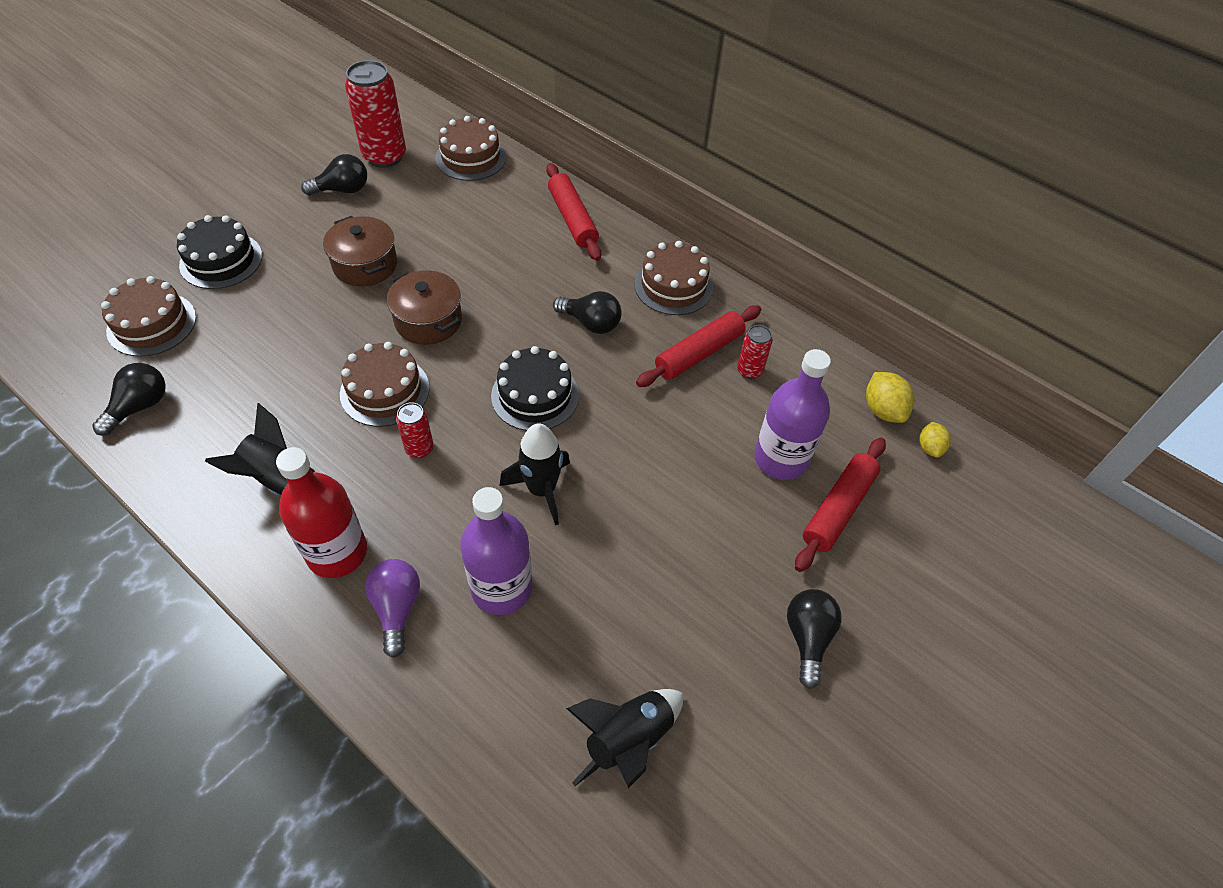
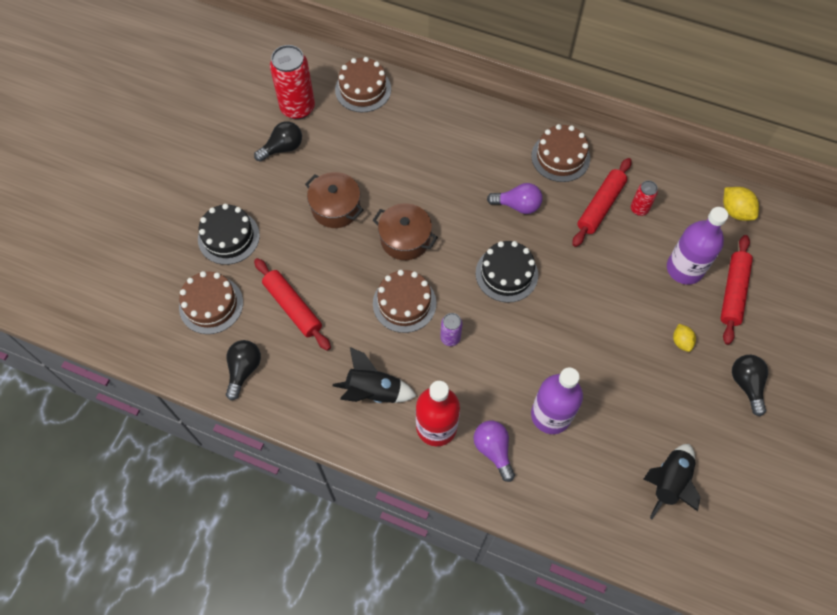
camera: 15 degrees left, 10 degrees up
(419, 448) = (450, 338): red can -> purple can
(542, 489) = (543, 340): black rocket -> none
(572, 219) = (464, 122): red rolling pin -> red rolling pin (293, 307)
(591, 323) = (517, 205): black light bulb -> purple light bulb
(929, 447) = (774, 230): yellow lemon -> yellow lemon (681, 341)

